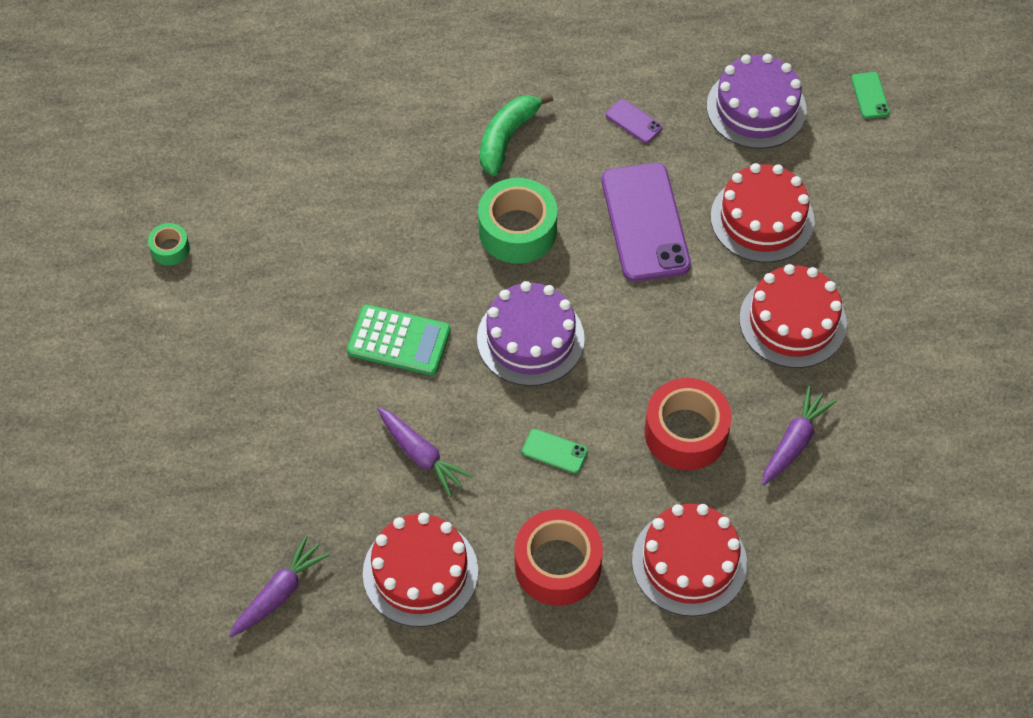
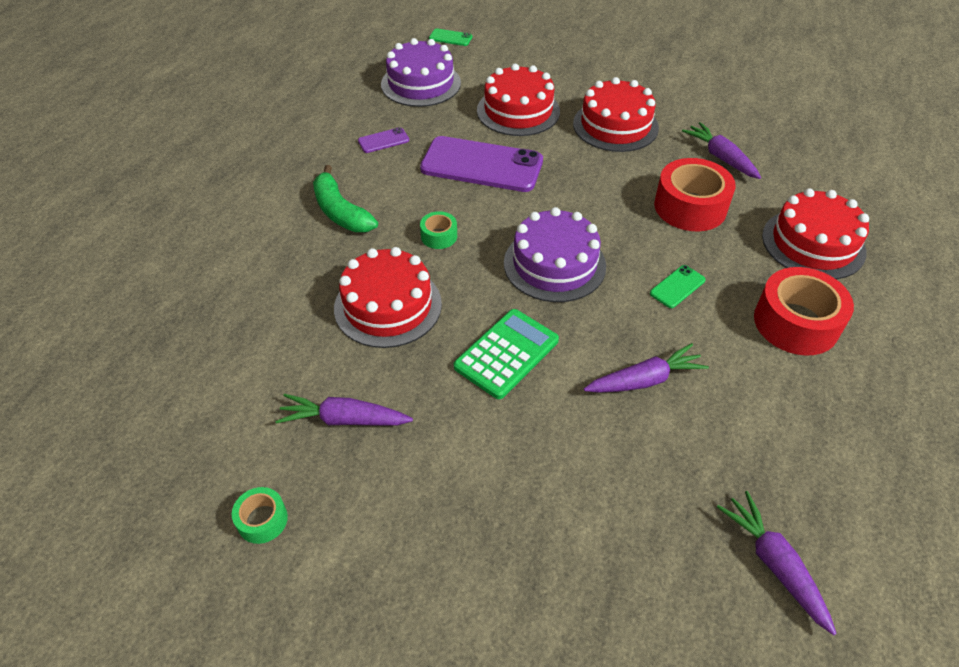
camera: 65 degrees left, 10 degrees down
(276, 256) = (344, 419): none -> purple carrot
(420, 572) = (779, 425): red cake -> red cake (388, 306)
(517, 230) = (439, 236): green tape -> green tape, size x0.49

